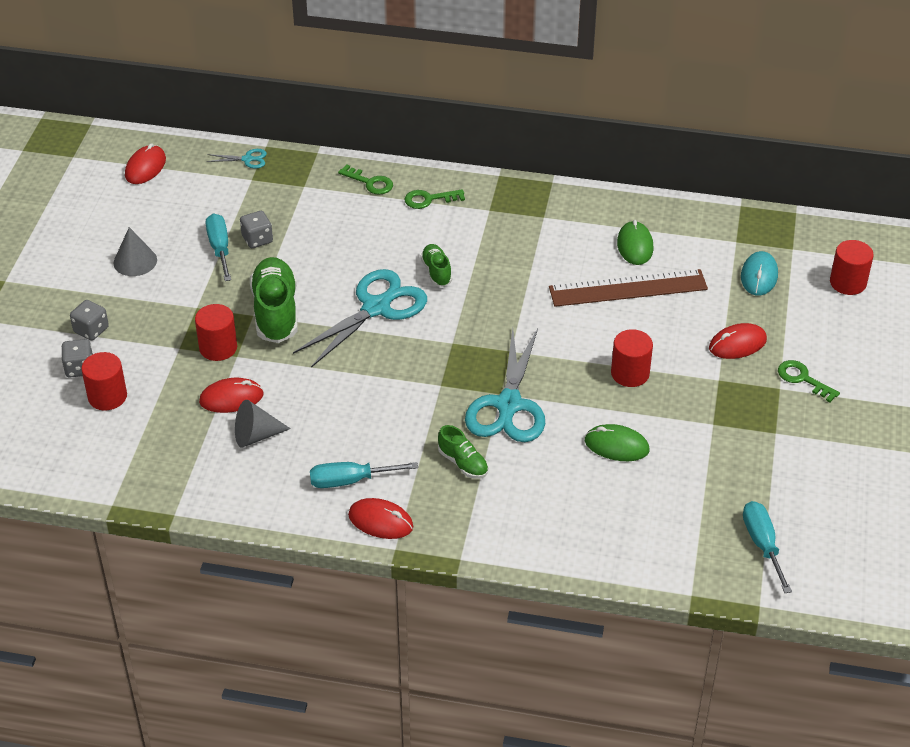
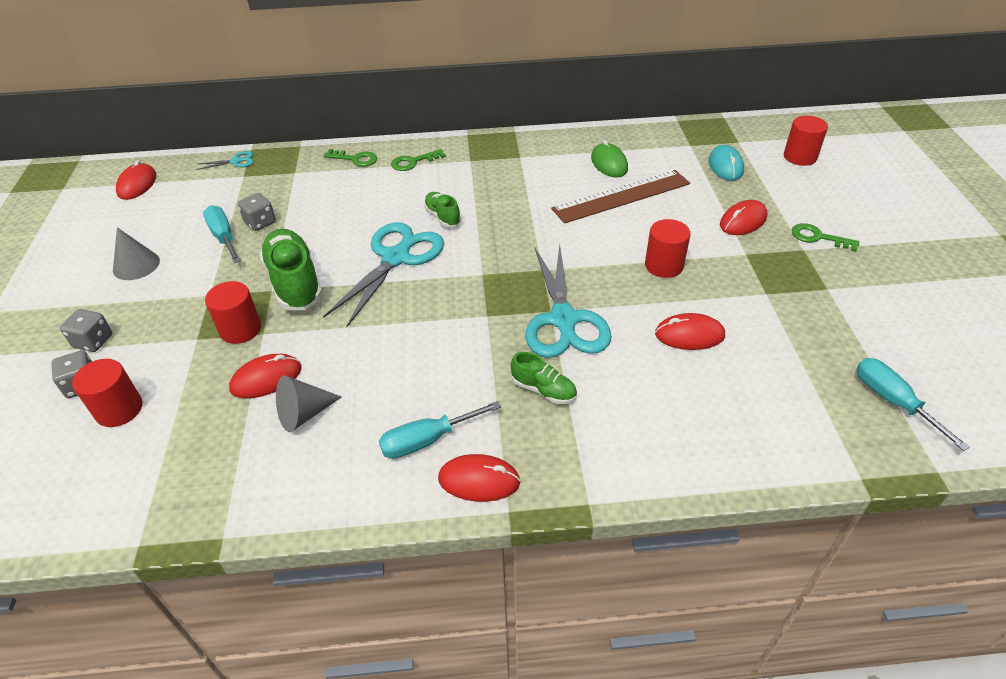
camera: 15 degrees left, 0 degrees up
(616, 445) = (689, 335): green mouse -> red mouse

